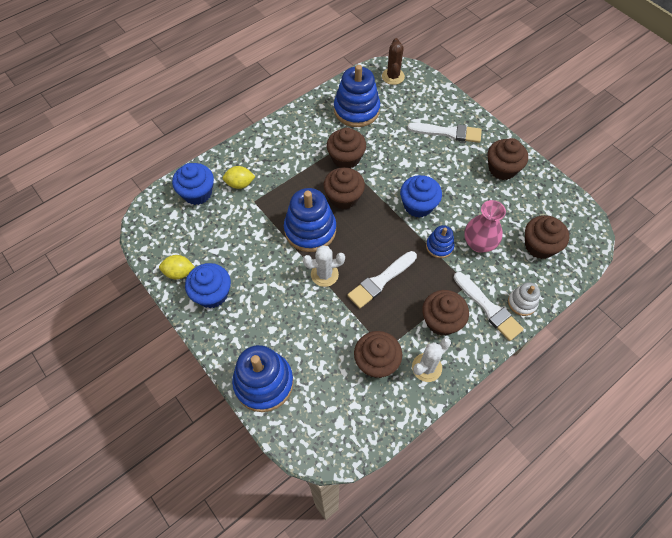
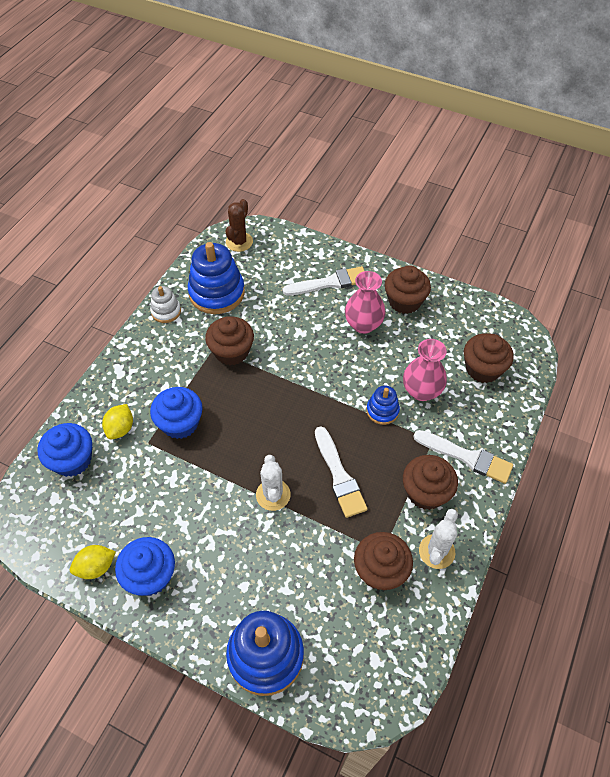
camera: 25 degrees left, 5 degrees down
(240, 184) = (121, 428): yellow lemon -> yellow lemon turned 45 degrees counterclockwise
(310, 230) = (231, 450): blue stacking toy -> none
(324, 274) = (273, 495): white cactus -> white cactus turned 60 degrees counterclockwise
(343, 197) = (251, 397): brown cupcake -> none
(380, 281) = (339, 475): white brush -> white brush turned 45 degrees counterclockwise
(393, 76) = (239, 242): brown cactus -> brown cactus turned 45 degrees clockwise
(418, 205) = (337, 374): blue cupcake -> blue cupcake (180, 423)
(458, 175) = (363, 324): none -> pink vase
(522, 302) = (496, 437): white stacking toy -> white stacking toy (166, 311)

